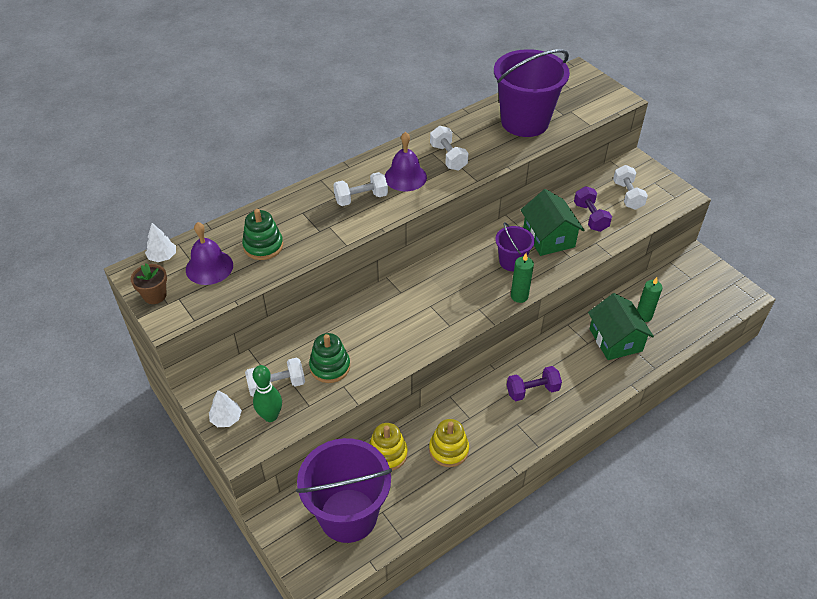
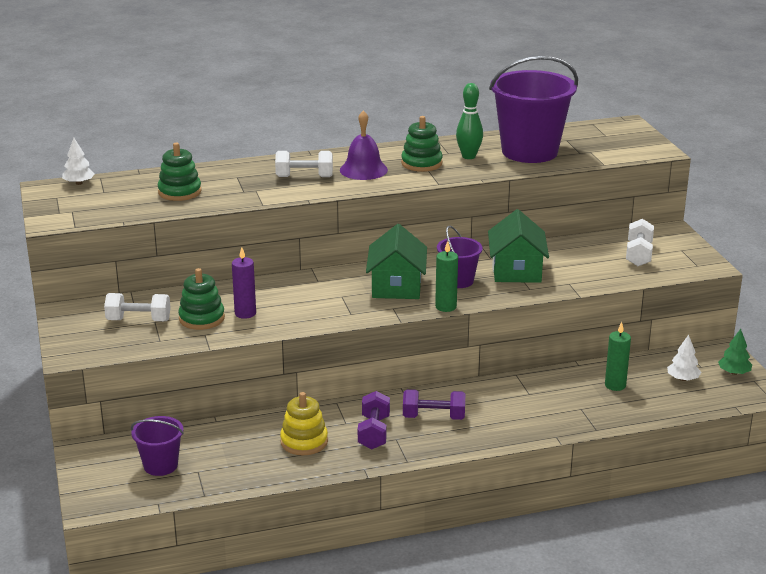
camera: 20 degrees right, 20 degrees down
(155, 295) = (52, 205): brown flower pot -> none
(209, 267) = (117, 197): purple bell -> none
(226, 418) = (72, 333): white tree -> white tree (683, 379)
(270, 416) = (116, 340): green bowling pin -> green bowling pin (468, 156)
(348, 515) = (160, 465): purple bucket -> purple bucket, size x0.50
(363, 350) = (245, 313): none -> purple candle
(387, 454) = (235, 430): yellow stacking toy -> none
(448, 157) = (421, 163): white dumbbell -> green stacking toy
(590, 217) = (579, 263): purple dumbbell -> purple dumbbell (374, 432)
(615, 340) = (564, 397): green house -> green house (396, 286)
(716, 278) = (734, 372): none -> green tree

